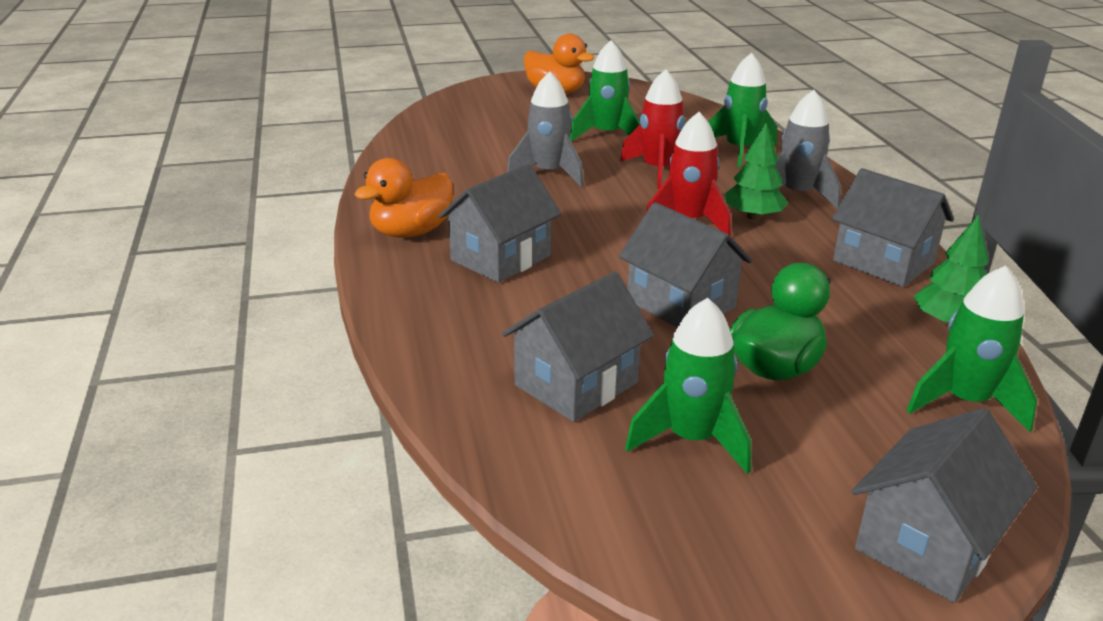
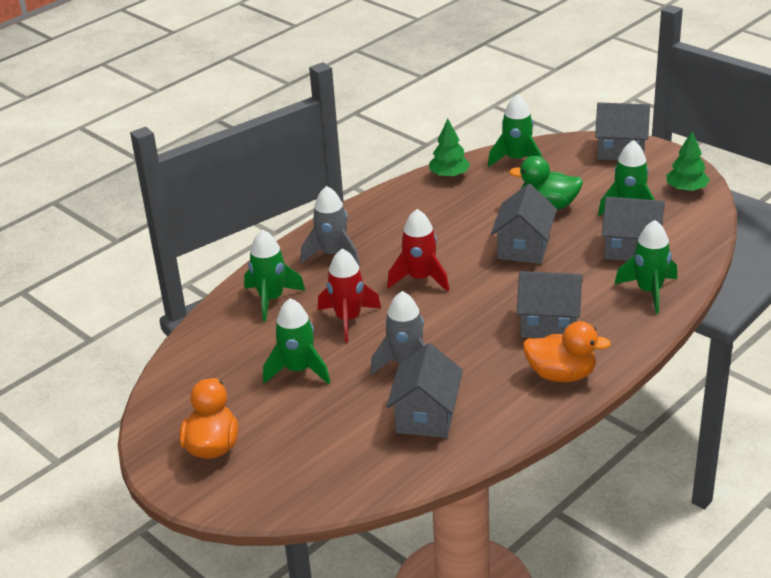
camera: 120 degrees left, 5 degrees up
(462, 348) = (649, 291): none -> green rocket
(753, 216) = (385, 259): green tree -> green tree (686, 189)
(883, 262) = (401, 205): grey house -> grey house (426, 416)

